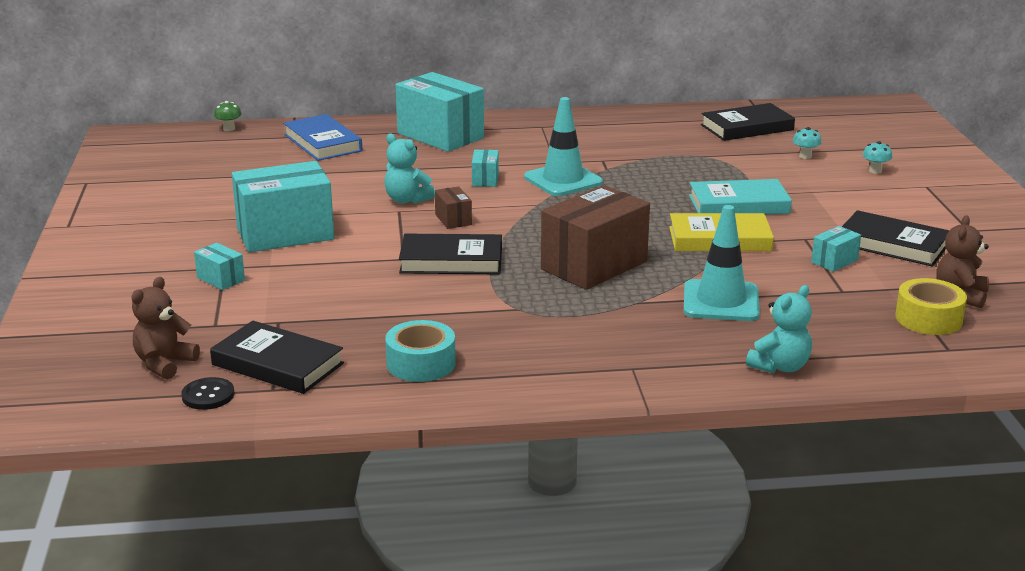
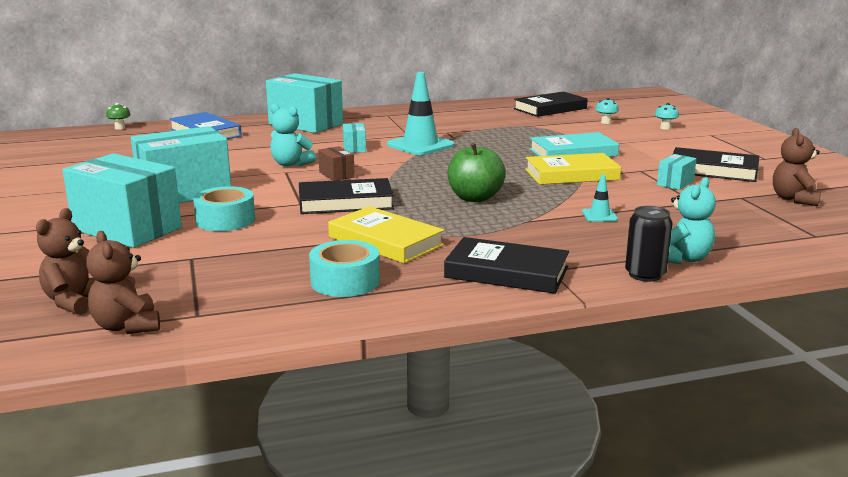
camera: 10 degrees left, 5 degrees down
(208, 395) = (127, 326): black button -> brown teddy bear
(220, 279) = (127, 229): turquoise box -> turquoise box, size x2.25
(277, 364) = (198, 293): black book -> black book (506, 272)
(320, 275) = (225, 220): none -> turquoise tape
(476, 317) = (385, 241): none -> yellow book
(594, 265) = (475, 198): brown box -> green apple
(721, 301) = (599, 215): turquoise traffic cone -> turquoise traffic cone, size x0.46
(728, 383) = (645, 274): none -> black can
(928, 319) = (781, 216): yellow tape -> none

